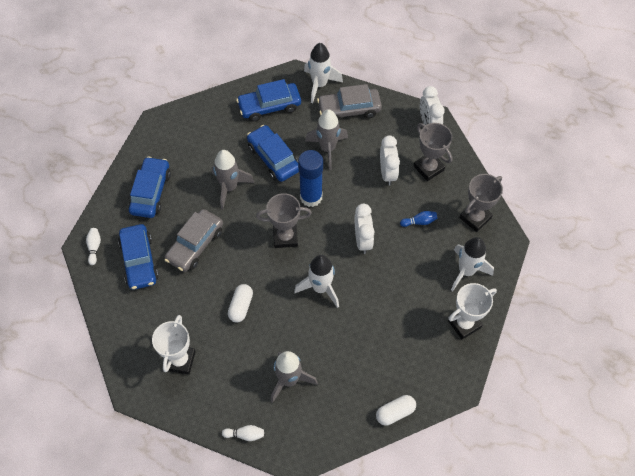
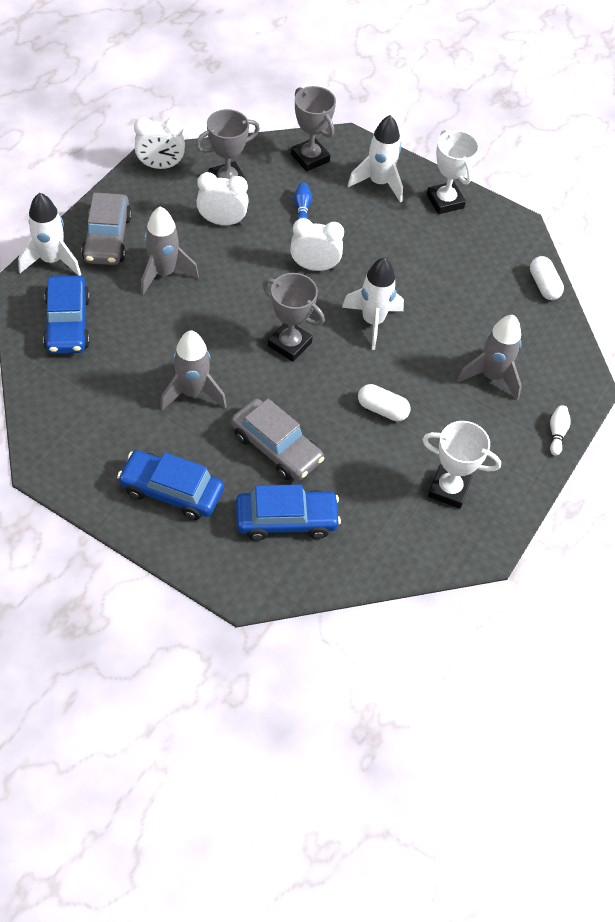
camera: 85 degrees left, 5 degrees down
(94, 247) = (249, 577): white bowling pin -> none
(273, 158) = (160, 334): blue car -> none
(285, 237) = (289, 344): grey trophy -> grey trophy turned 60 degrees counterclockwise
(311, 197) = (235, 305): blue glue stick -> none

